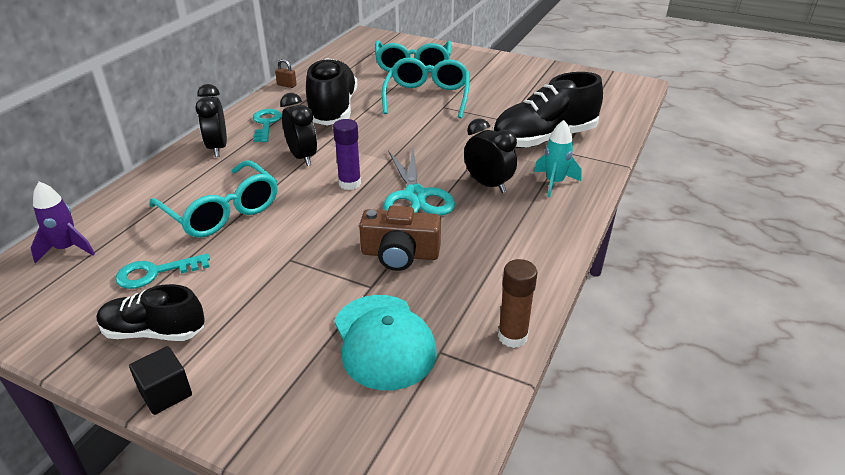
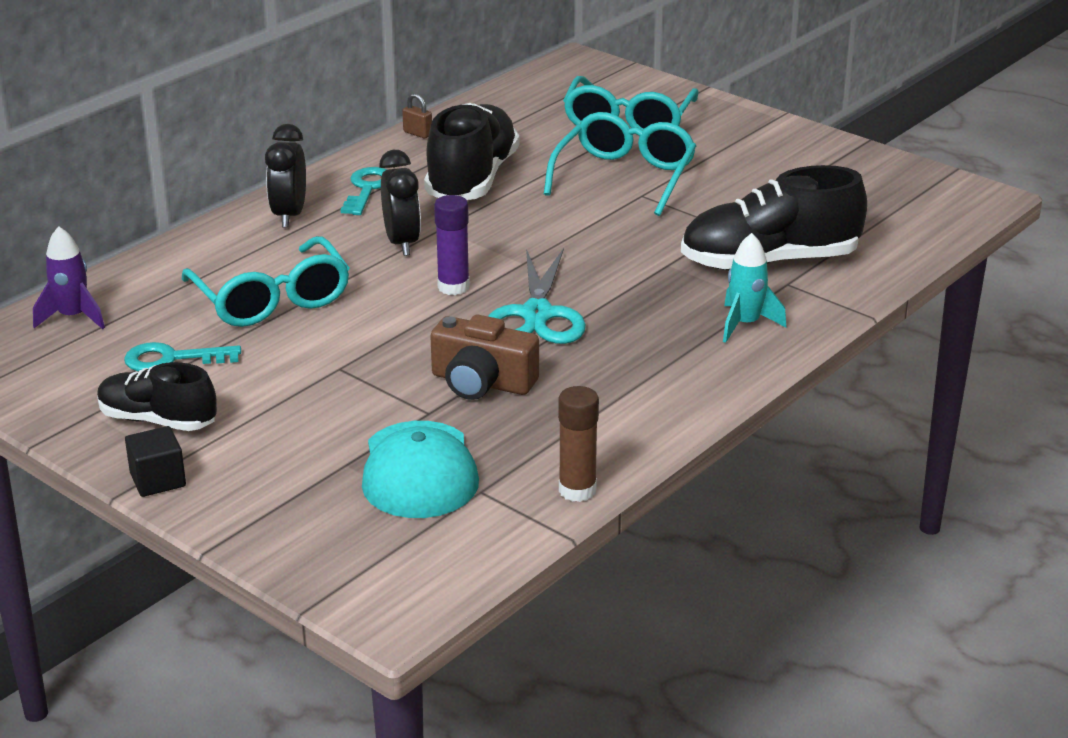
camera: 15 degrees right, 5 degrees down
(488, 185) = (647, 314): black clock -> none

